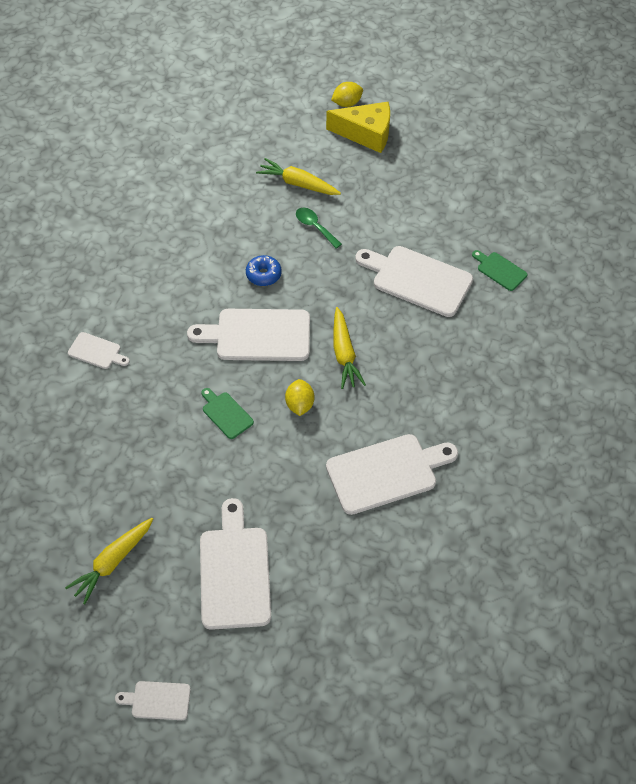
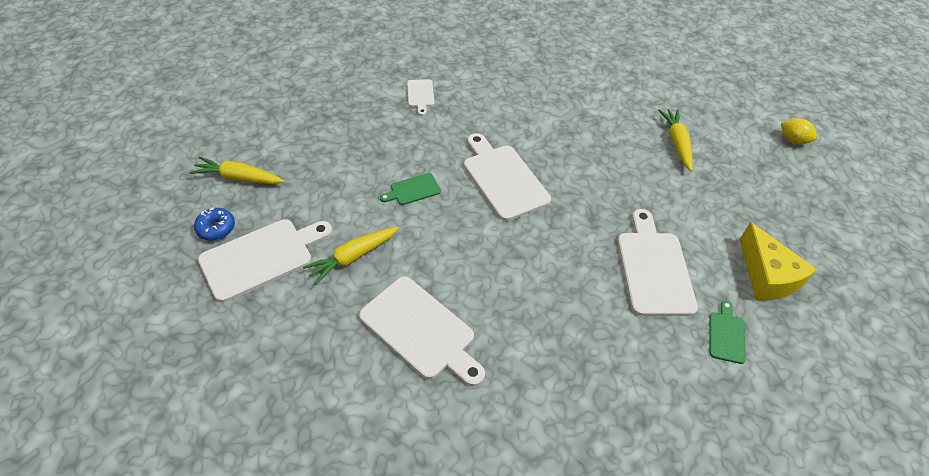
camera: 60 degrees right, 5 degrees down
(157, 700) = (121, 256): white cutting board -> none
(226, 414) = (413, 190): green cutting board -> green cutting board turned 135 degrees counterclockwise
(263, 275) = (566, 158): blue donut -> blue donut (216, 228)
(299, 405) = (453, 234): yellow lemon -> none
(315, 227) = (643, 171): green spoon -> none
(344, 354) = (528, 245): yellow carrot -> yellow carrot (353, 257)
(366, 134) = (775, 166): yellow cheese -> yellow cheese (766, 276)

